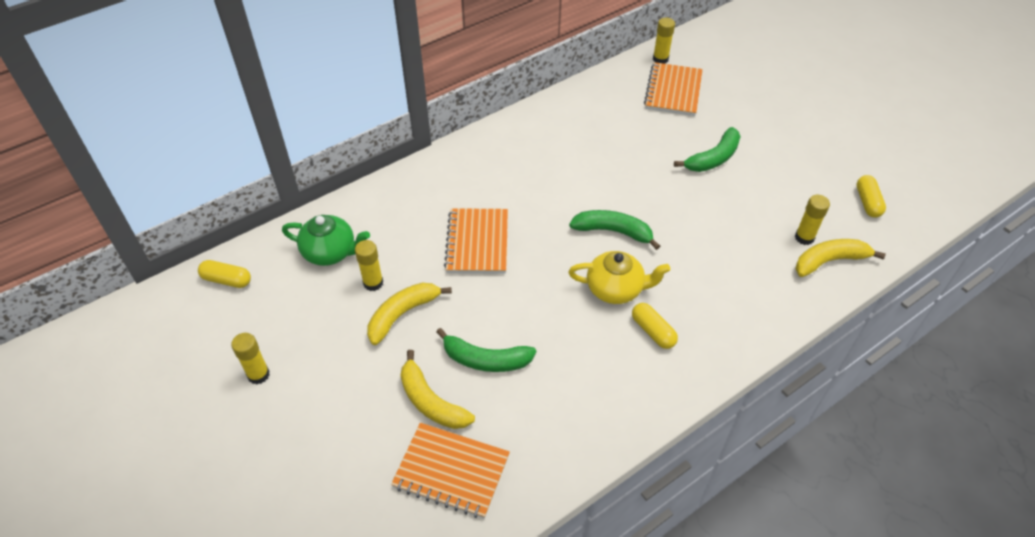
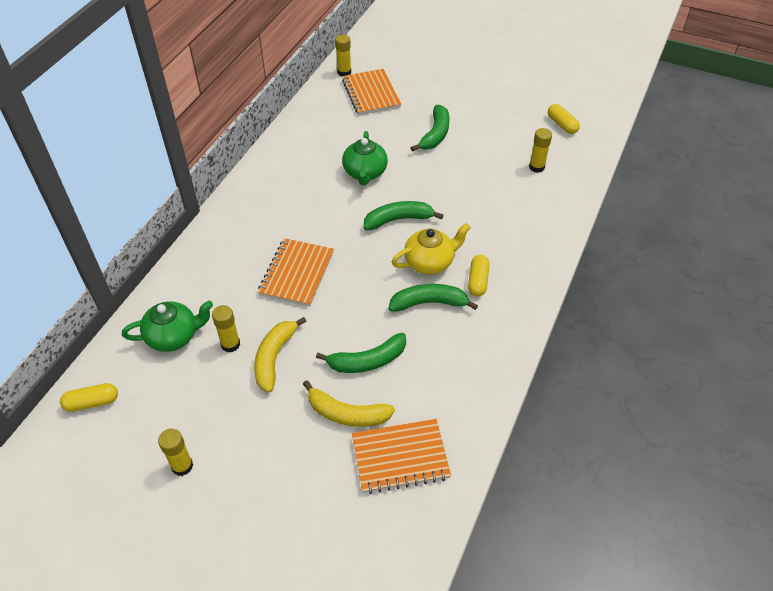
camera: 30 degrees left, 0 degrees up
(477, 243) = (296, 274): orange notebook -> orange notebook turned 45 degrees clockwise
(586, 330) = (429, 303): none -> green banana
(612, 170) = (365, 173): none -> green teapot
(653, 331) = (478, 281): yellow capsule -> yellow capsule turned 75 degrees clockwise
(829, 261) = (564, 177): yellow banana -> none

